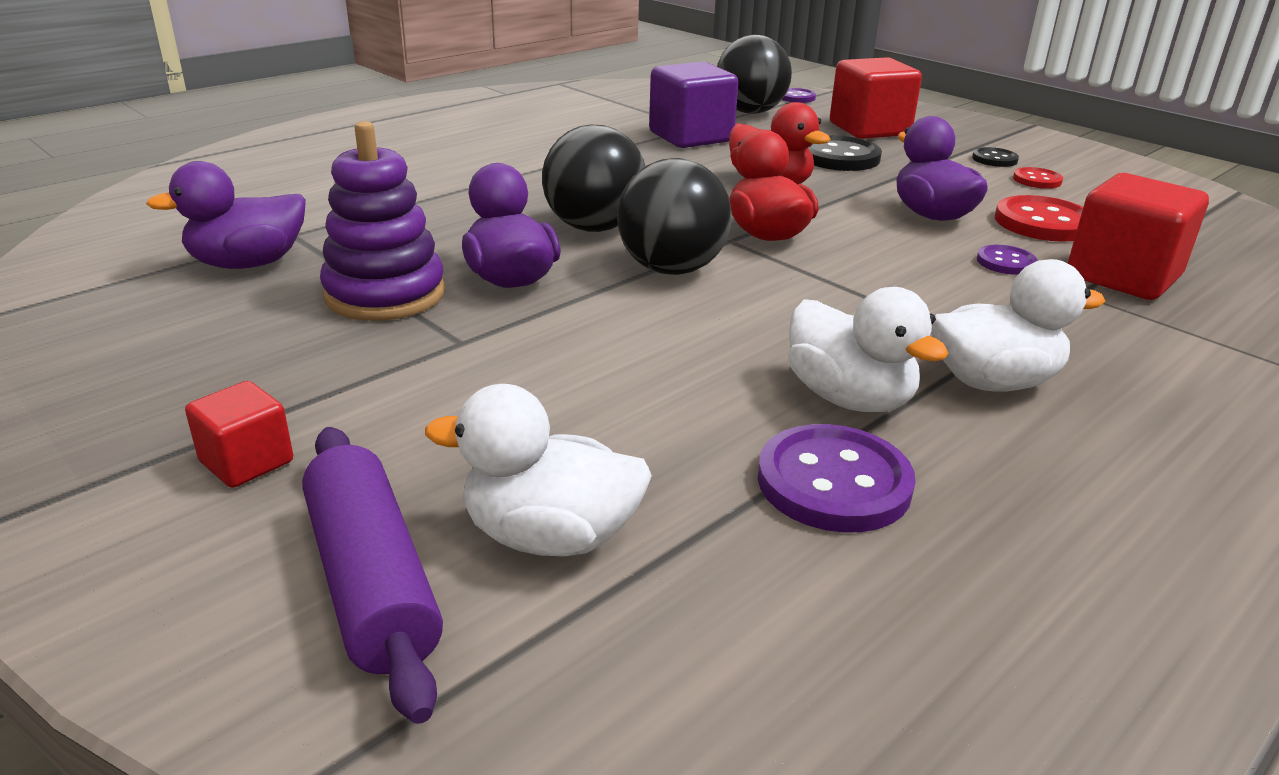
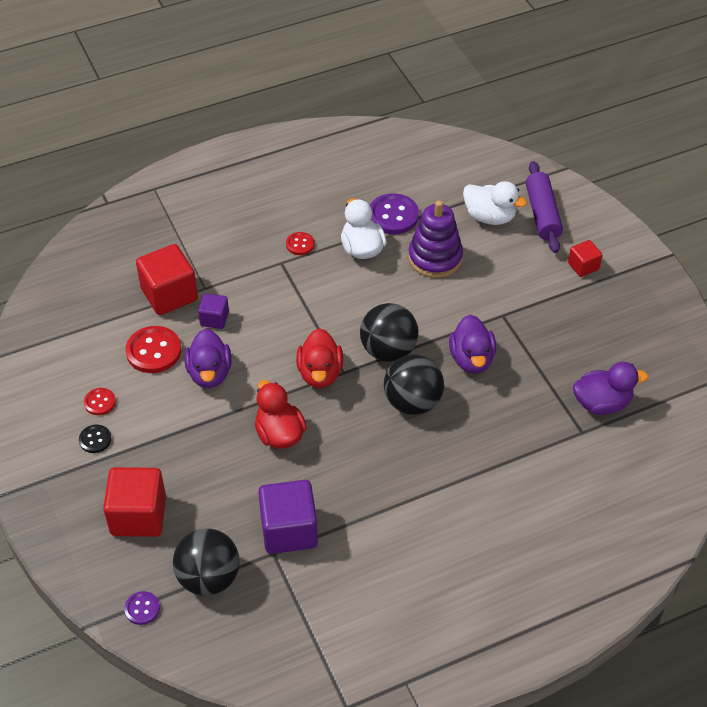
camera: 160 degrees left, 20 degrees up
(385, 294) = (533, 359): purple stacking toy -> purple stacking toy (435, 258)
(839, 157) = (202, 467): black button -> none
(993, 382) = (300, 244): white duck -> red button
(1005, 262) = (214, 319): purple button -> purple cube

